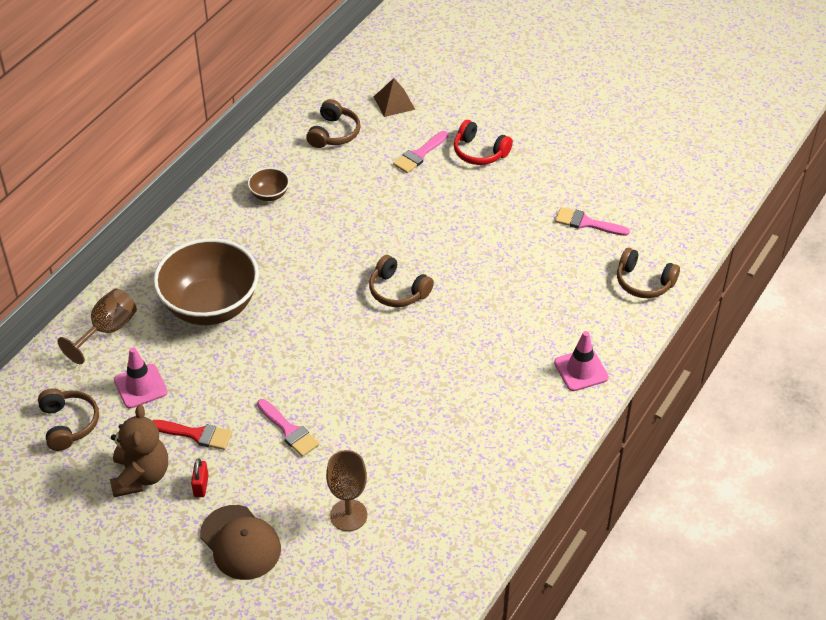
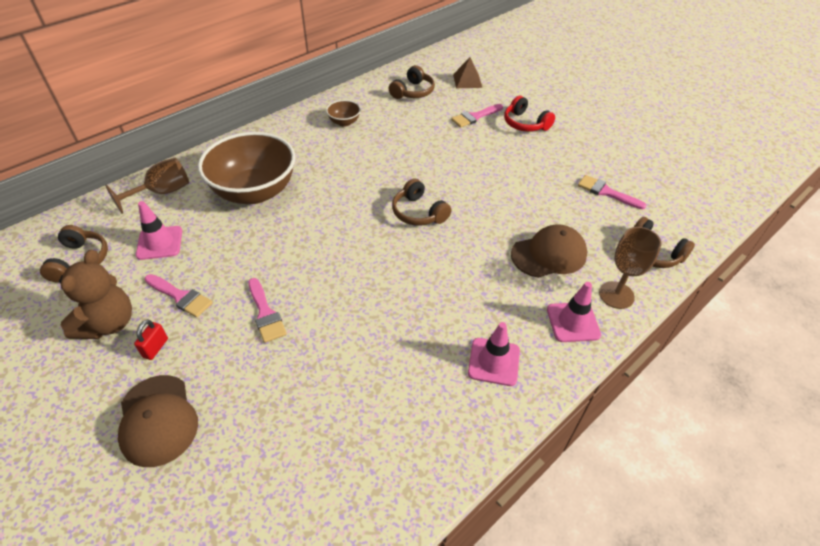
camera: 15 degrees right, 0 degrees up
(196, 434) = (180, 297): red brush -> pink brush
(348, 515) = (280, 419): brown goblet -> brown goblet (616, 295)
(518, 423) = (494, 362): none -> pink traffic cone
(543, 307) = (549, 254): none -> brown cap

